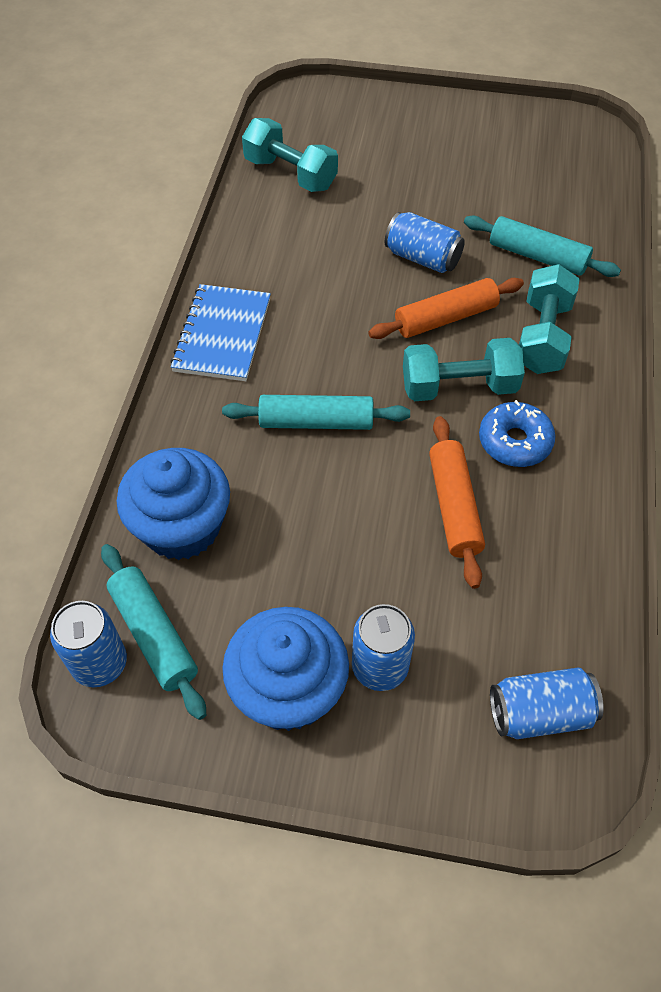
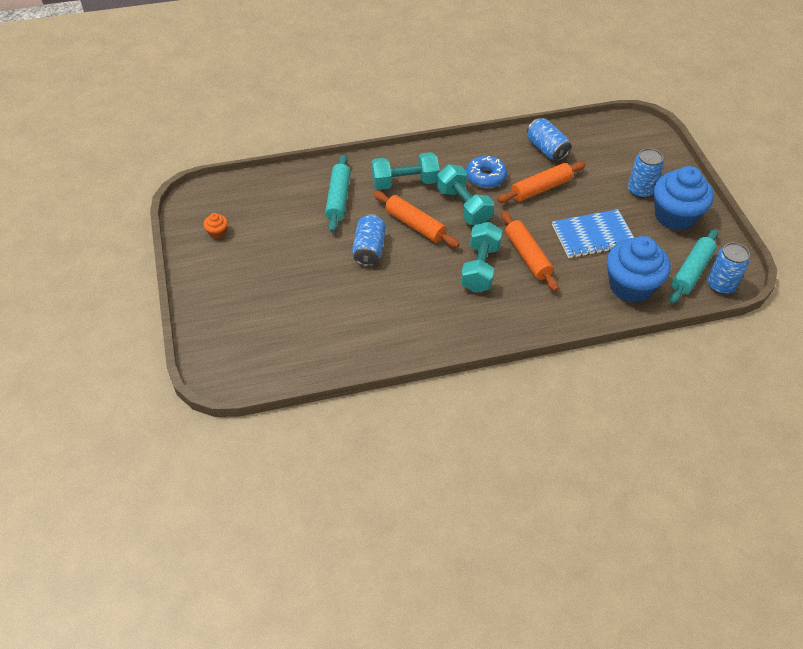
camera: 115 degrees left, 5 degrees down
(222, 335) = (493, 323): blue notebook -> blue notebook (593, 236)
(290, 174) = (319, 347): turquoise dumbbell -> turquoise dumbbell (480, 268)
(316, 422) = (527, 256): turquoise rolling pin -> orange rolling pin
(522, 137) = (217, 232): none -> orange cupcake
(539, 713) = (619, 139): blue can -> blue can (546, 149)

